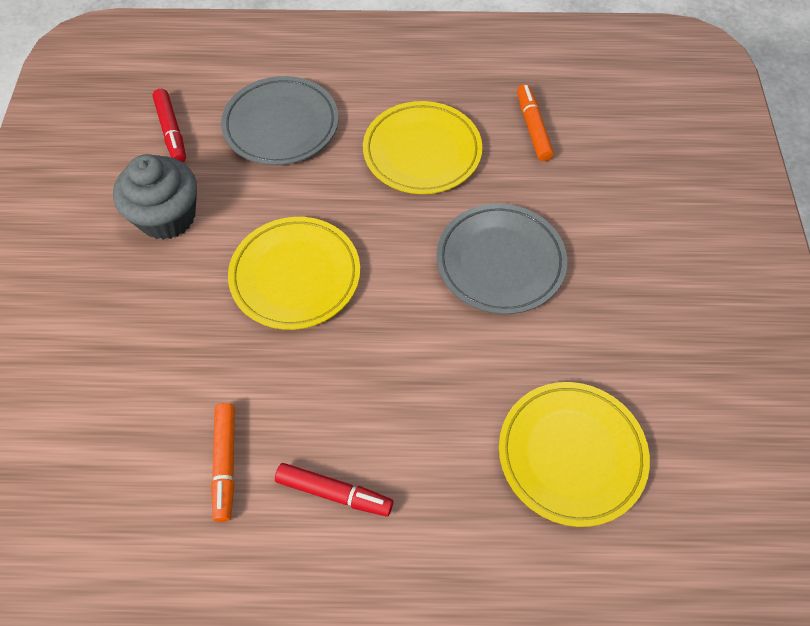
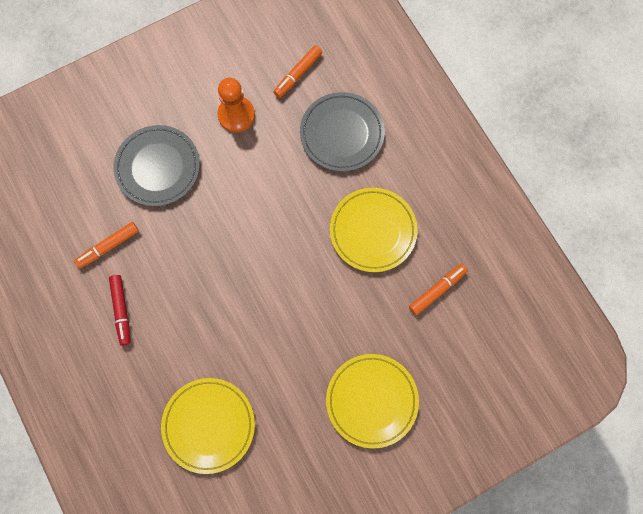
camera: 60 degrees right, 15 degrees up
(167, 217) = (236, 115): grey cupcake -> orange pawn
(171, 131) = (298, 74): red marker -> orange marker
(295, 276) = (238, 211): yellow plate -> yellow plate (371, 400)
(500, 262) = (315, 323): grey plate -> grey plate (158, 167)

